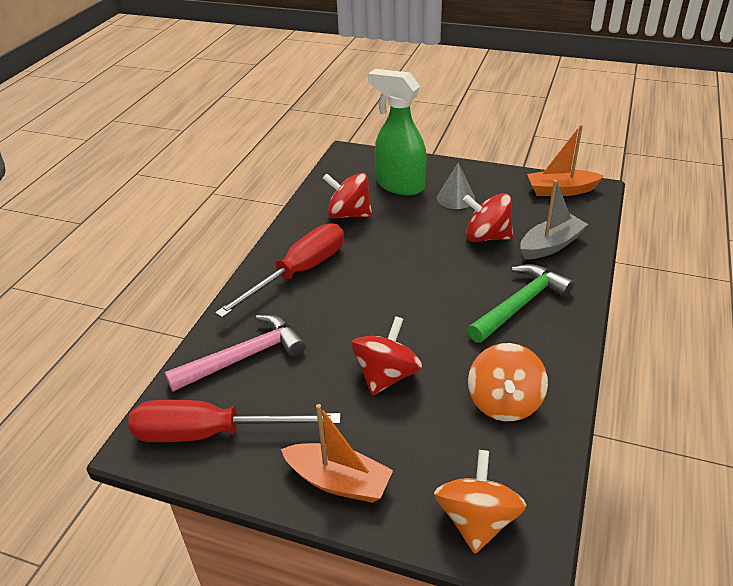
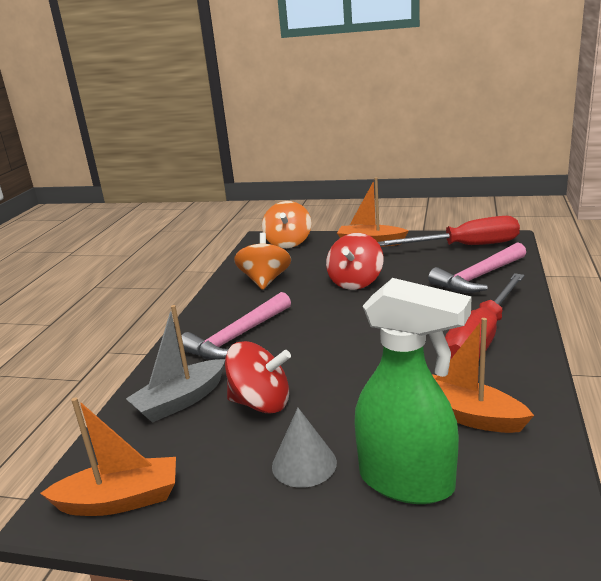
camera: 175 degrees right, 15 degrees down
(349, 214) = (467, 415): red spinning top -> orange boat
(520, 304) = (237, 337): green hammer -> pink hammer

